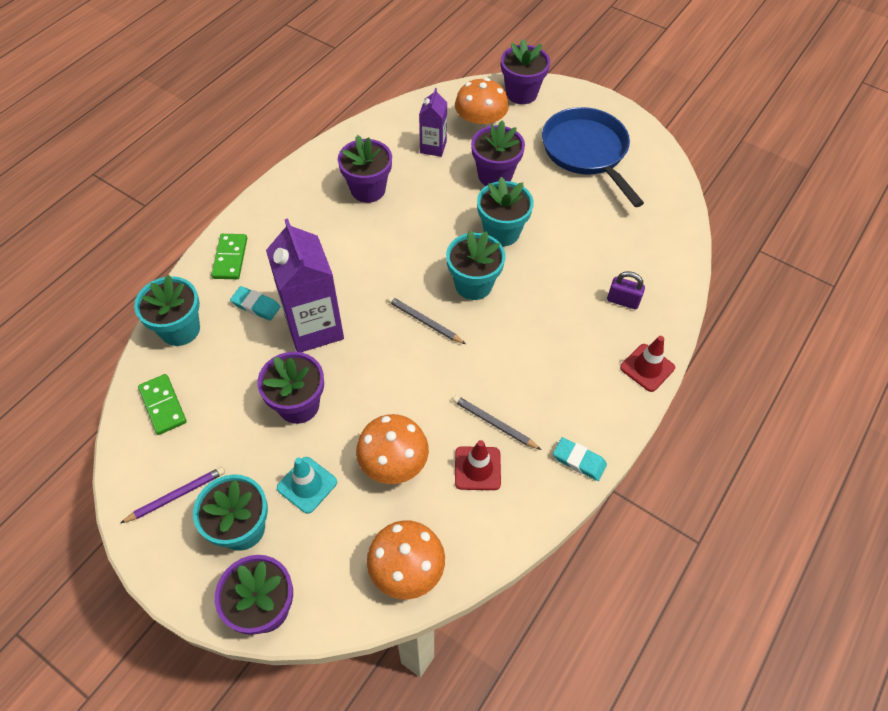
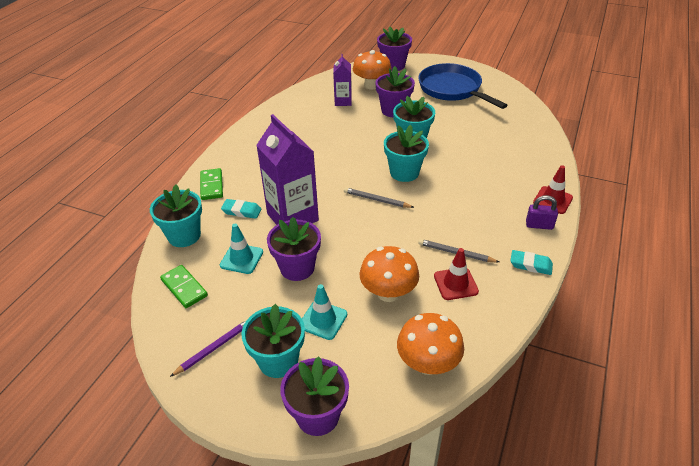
camera: 10 degrees left, 15 degrees down
(238, 377) = (241, 259): none -> turquoise traffic cone
(368, 189) = (304, 131): purple flower pot -> none
(623, 301) = (516, 165): purple padlock -> purple padlock (539, 225)

